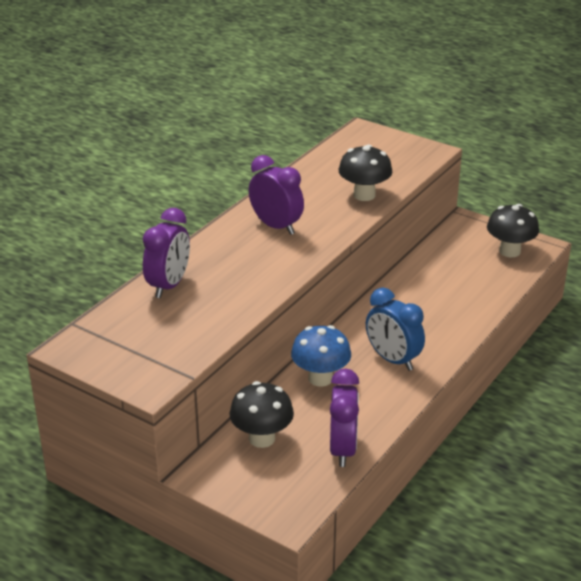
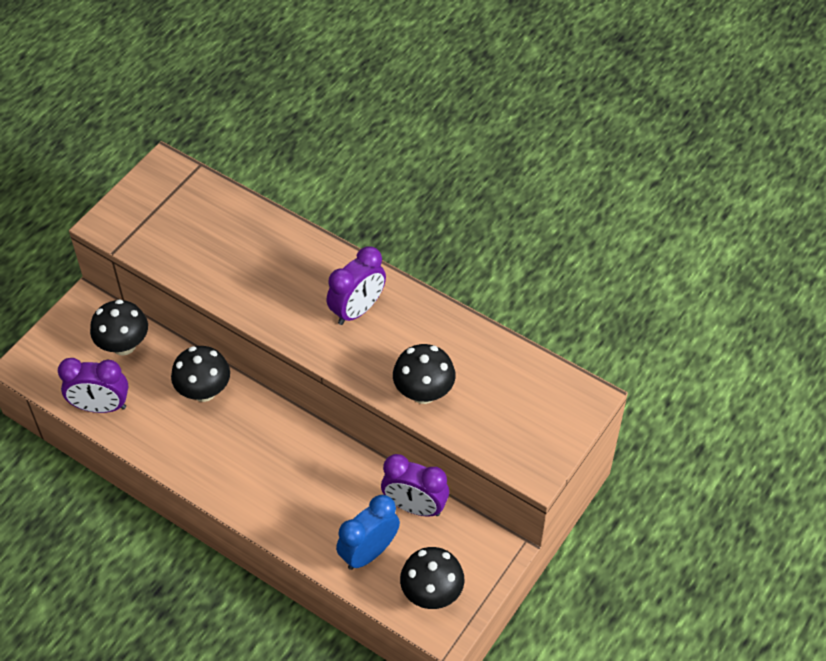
camera: 90 degrees right, 20 degrees up
(169, 285) = (253, 227): purple clock -> purple clock (415, 506)
(320, 378) = (204, 391): blue mushroom -> black mushroom
(393, 360) = (228, 454): blue clock -> blue clock (369, 552)

